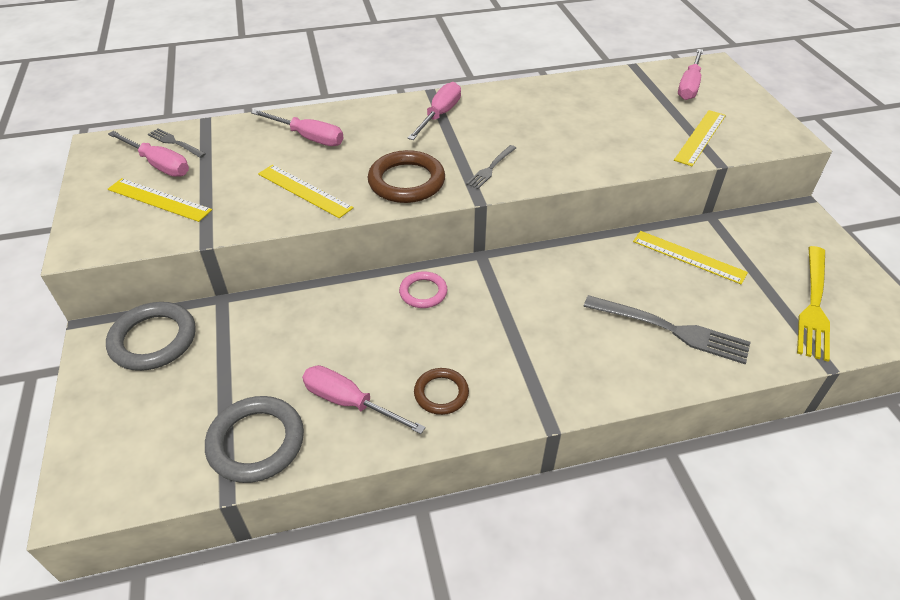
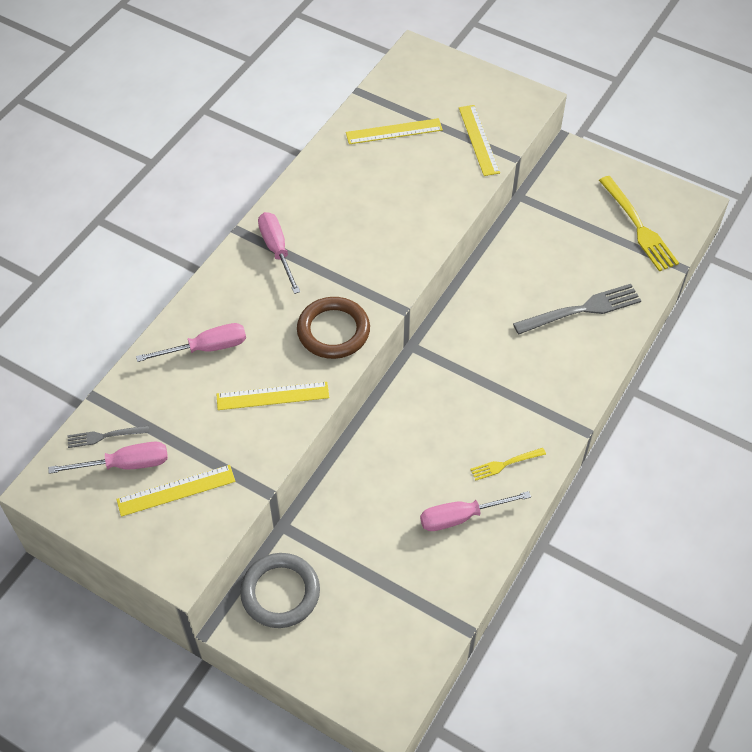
camera: 45 degrees left, 10 degrees up
(256, 442) = (440, 588): grey ring -> none
(423, 292) = (410, 406): pink ring -> none
(441, 393) = (505, 464): brown ring -> yellow fork
(491, 168) = (376, 274): grey fork -> none
(688, 257) = (538, 243): yellow ruler -> yellow ruler (394, 131)
(689, 86) = (420, 88): pink screwdriver -> none

